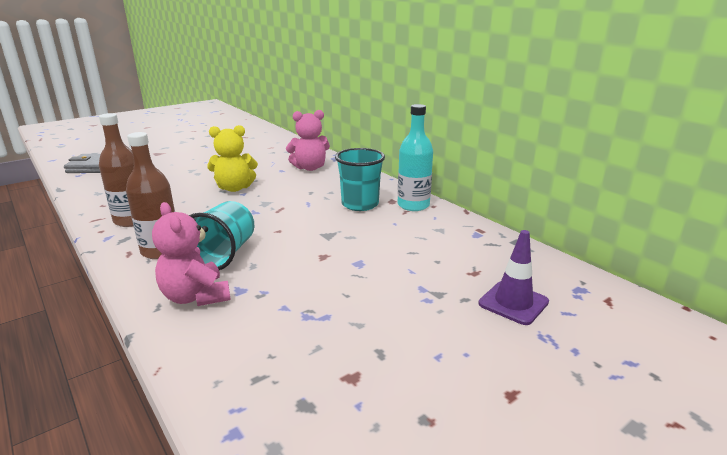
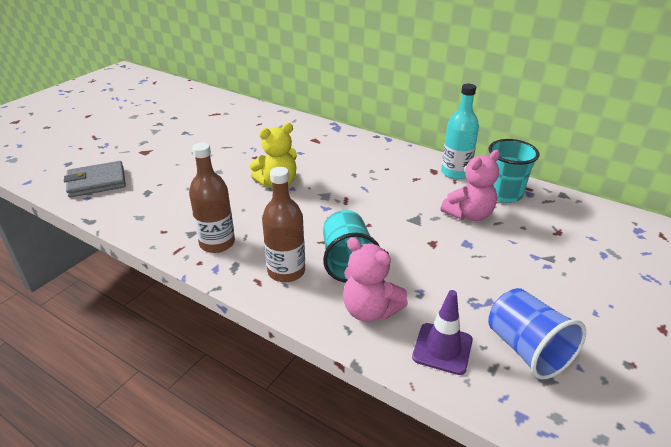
camera: 20 degrees left, 10 degrees up
(310, 168) = (324, 144): pink teddy bear -> pink teddy bear (469, 214)
(315, 370) = (527, 349): none -> blue cup
(360, 204) = (410, 180): turquoise cup -> turquoise cup (503, 194)
(513, 303) = (606, 253): purple traffic cone -> purple traffic cone (442, 348)

